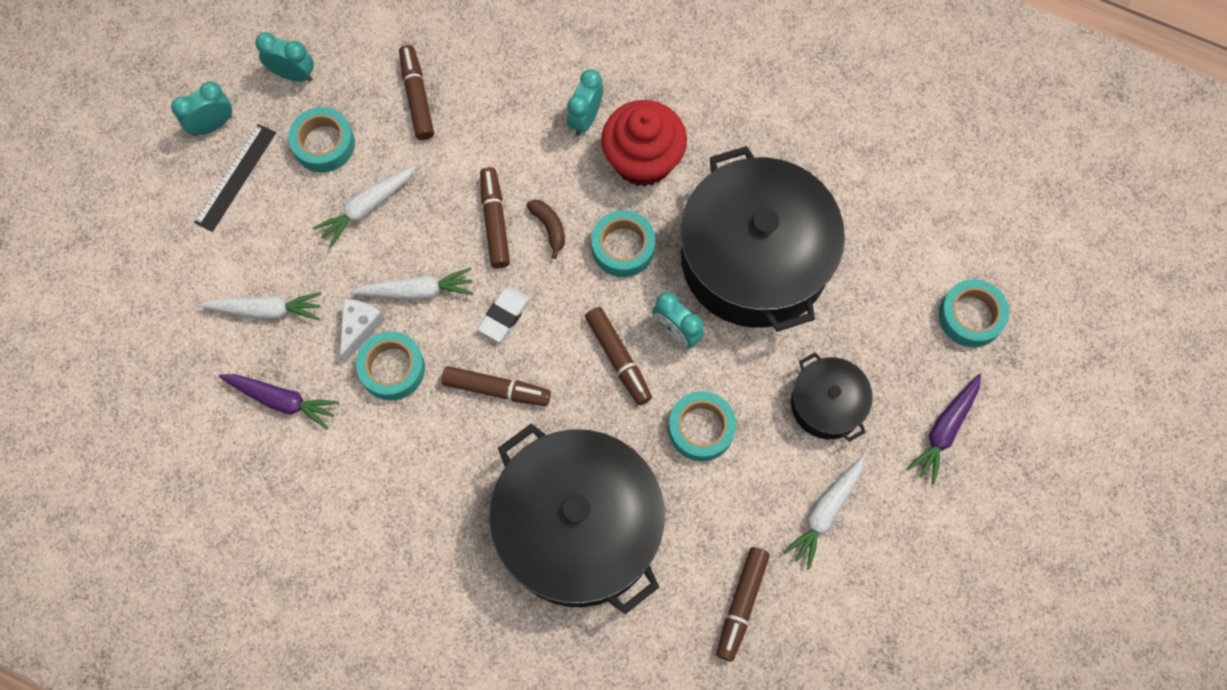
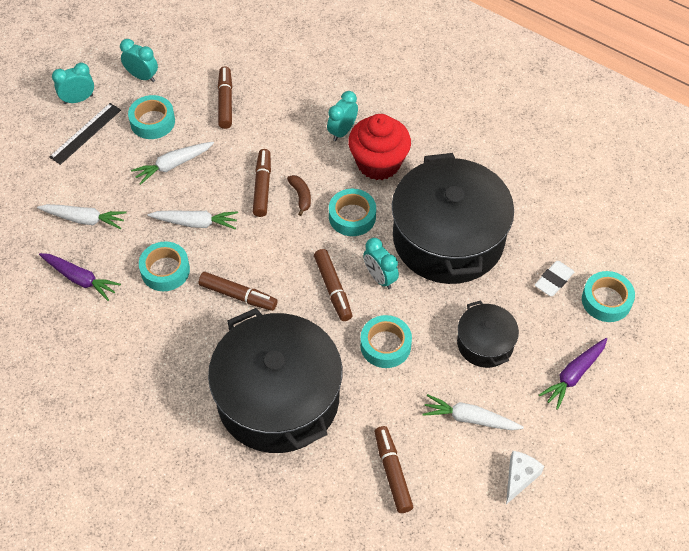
camera: 10 degrees right, 15 degrees down
(359, 328) = (148, 240): white cheese -> white cheese (519, 477)
(504, 315) = (255, 248): white eraser -> white eraser (553, 280)
(742, 604) = (392, 473): brown marker -> brown marker turned 135 degrees clockwise
(825, 513) = (470, 418): white carrot -> white carrot turned 60 degrees clockwise

